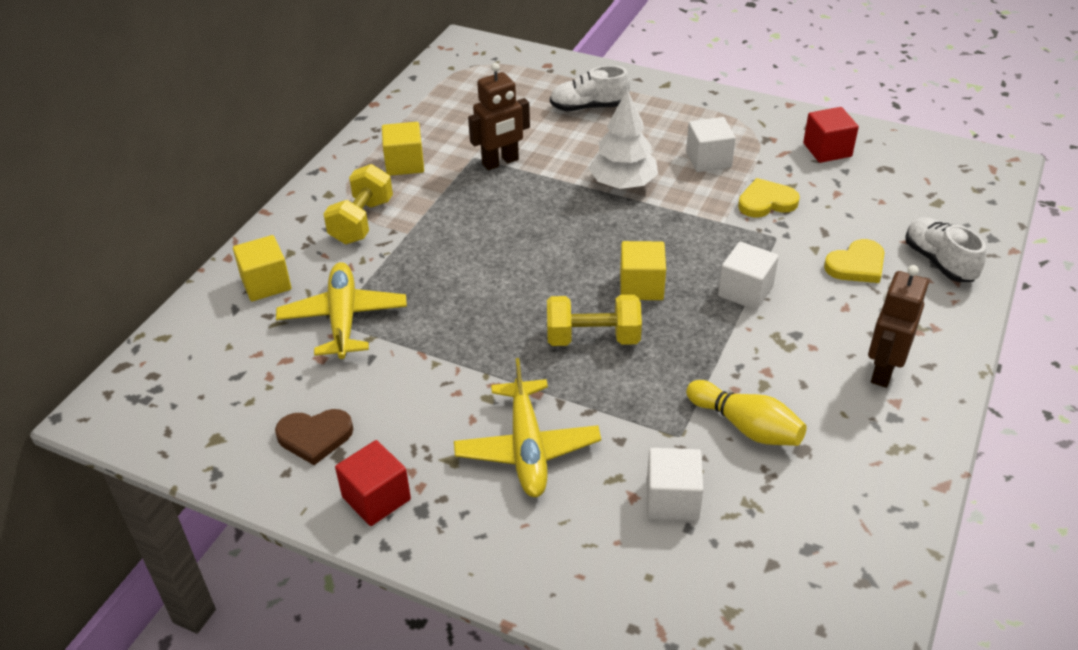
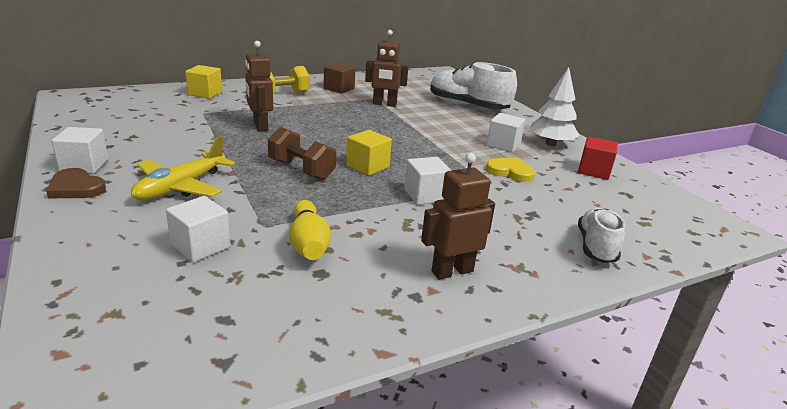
camera: 35 degrees right, 15 degrees down
(315, 437) = (112, 137): brown heart -> brown heart (76, 188)
(343, 318) = (209, 114): yellow plane -> none
(376, 498) = (84, 165): red cube -> white cube
(404, 164) = (339, 89): yellow cube -> brown cube
(437, 299) = (260, 126): none -> brown robot
(588, 107) = (467, 106): white shoe -> white shoe, size x1.67
(593, 338) = (301, 170): yellow dumbbell -> brown dumbbell
(623, 184) = (434, 133): white tree -> white tree (550, 144)
(856, 265) = (525, 220): yellow heart -> none

